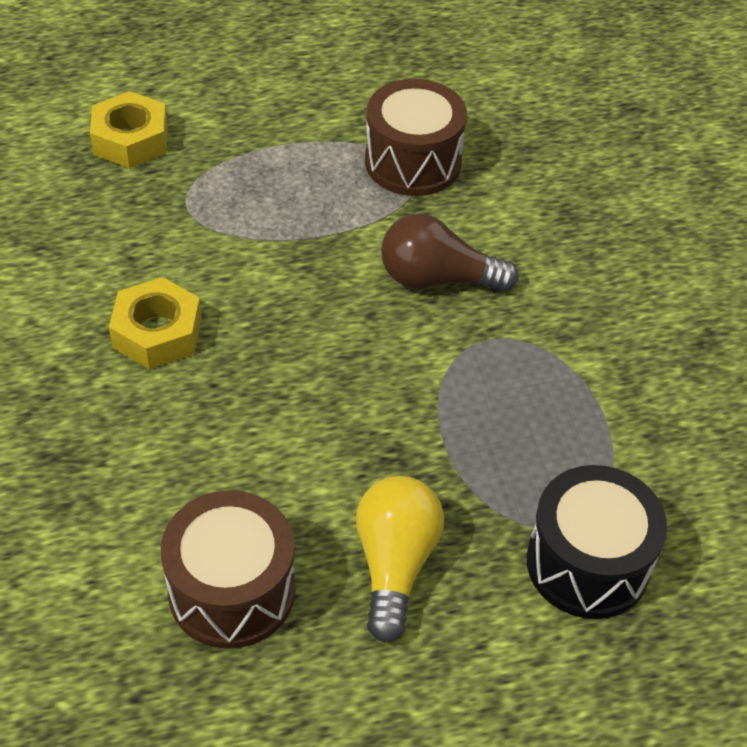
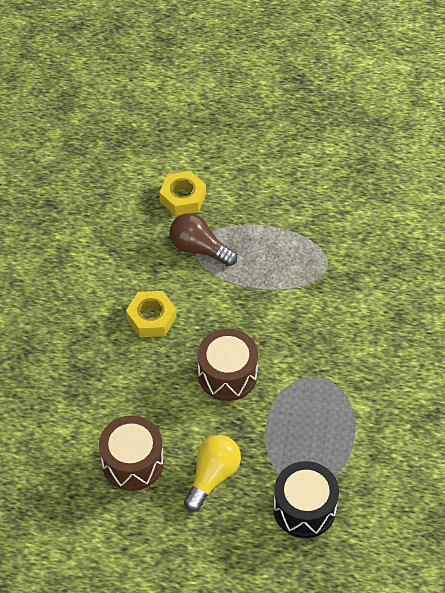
camera: 25 degrees right, 5 degrees up
(413, 162) = (328, 257): brown drum -> brown drum (227, 375)
(437, 279) = (307, 333): brown light bulb -> brown light bulb (199, 248)

